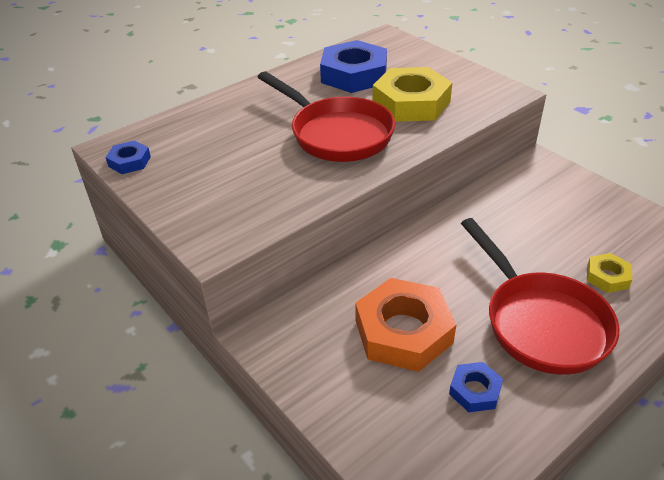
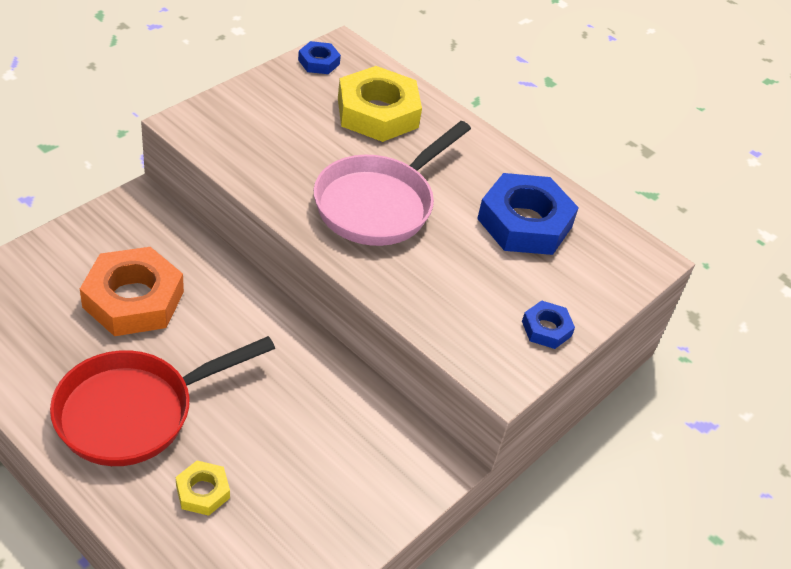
camera: 75 degrees right, 5 degrees up
(336, 134) = (379, 204): red pan -> pink pan
(411, 103) = (459, 273): yellow nut -> yellow nut (377, 112)
(475, 390) = (53, 346): blue nut -> blue nut (546, 329)

